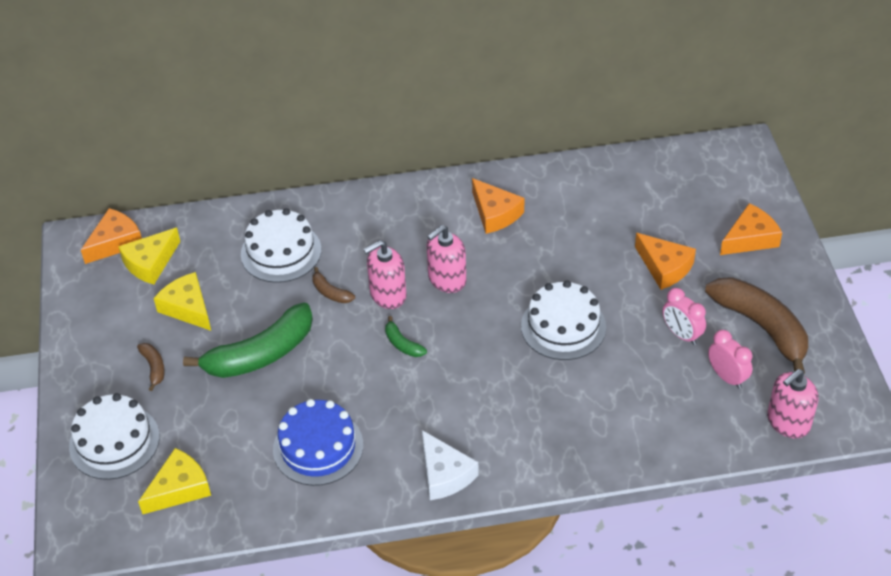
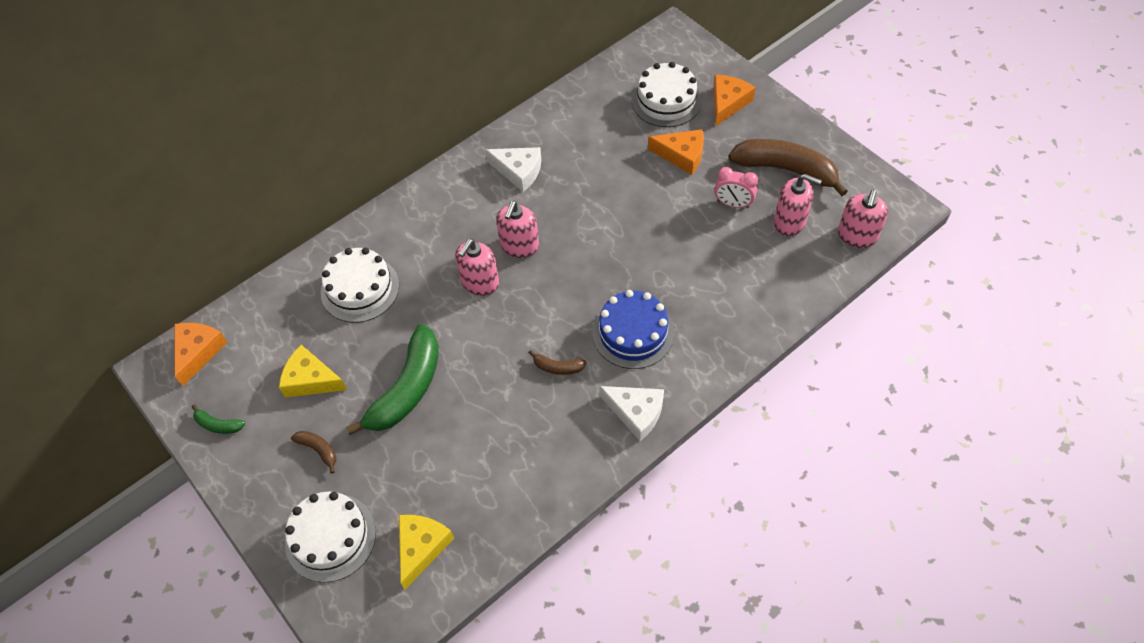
camera: 30 degrees left, 10 degrees up
(150, 263) = (246, 355): yellow cheese -> none
(318, 447) = (516, 445): blue cake -> blue cake (633, 333)
(331, 292) = (429, 304): brown banana -> brown banana (557, 367)
(402, 344) = (522, 319): green banana -> green banana (218, 425)
(495, 213) = (519, 171): orange cheese -> white cheese
(563, 326) = (640, 241): white cake -> white cake (666, 101)
(727, 377) = (789, 222): pink clock -> pink soap dispenser

